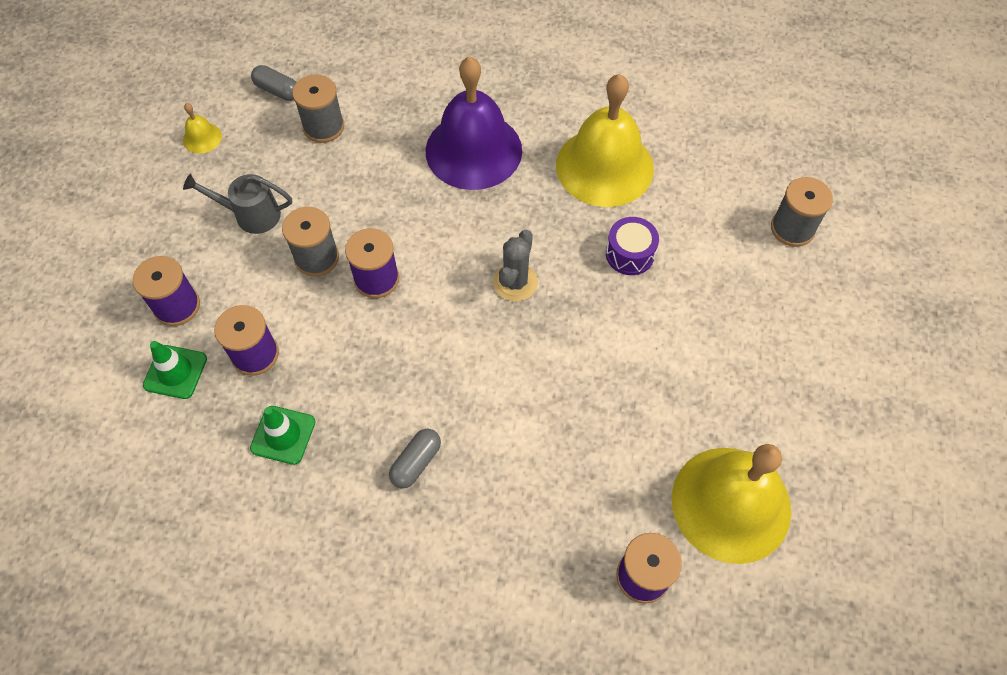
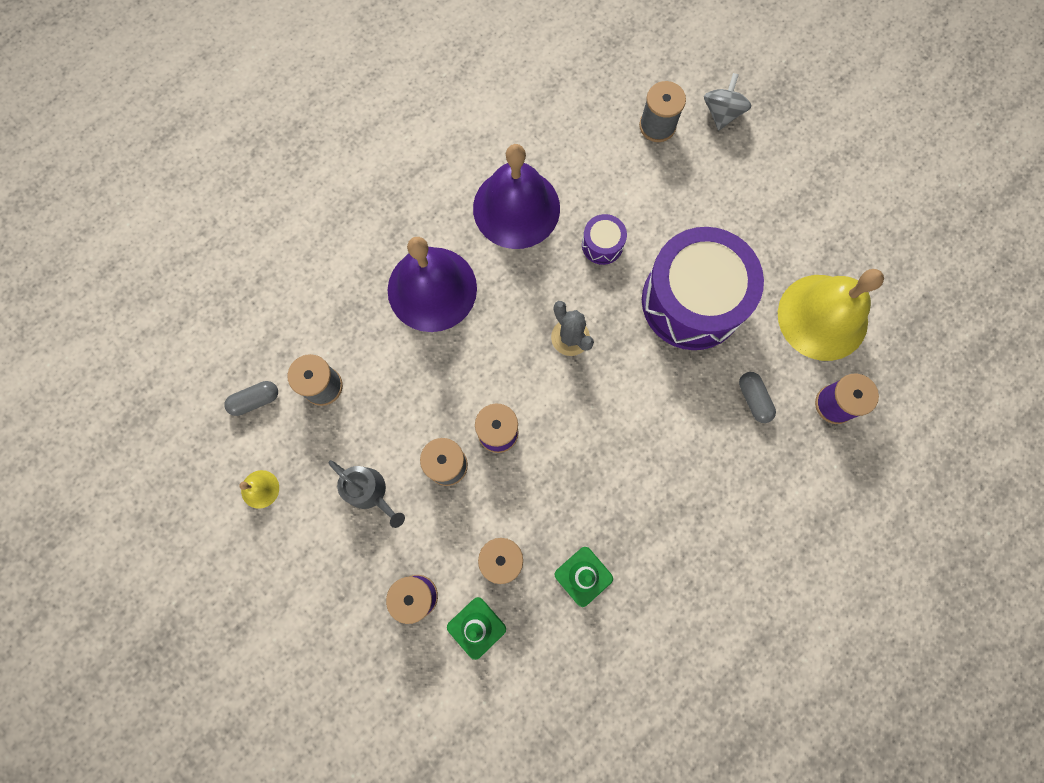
camera: 55 degrees left, 15 degrees up
(251, 215) = (370, 492): grey watering can -> grey watering can turned 90 degrees counterclockwise
(416, 462) = (665, 496): grey capsule -> grey capsule (753, 399)
(604, 166) = (516, 208): yellow bell -> purple bell
(640, 365) = (692, 301): none -> purple drum
(861, 275) = (722, 113): none -> grey spinning top

